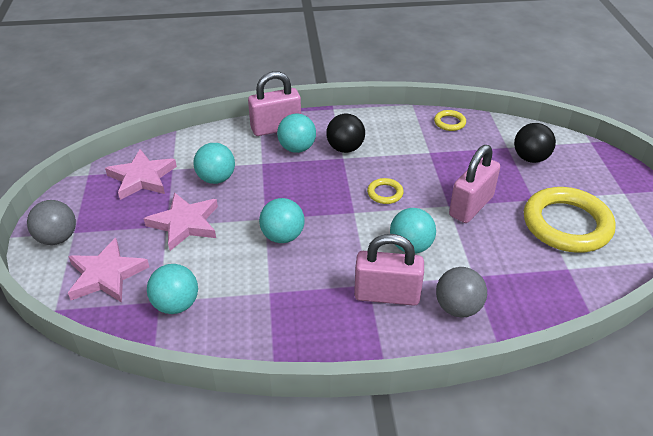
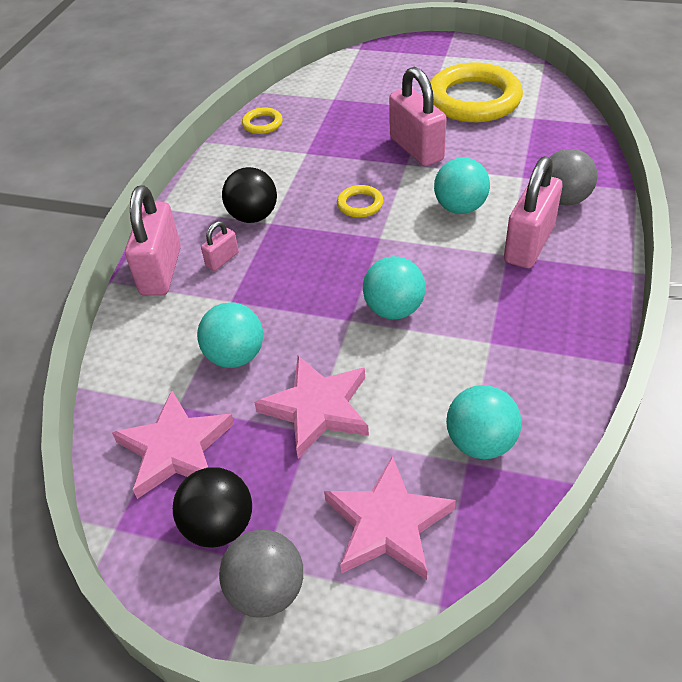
camera: 65 degrees left, 5 degrees up
(297, 148) = (222, 260): turquoise ball -> pink padlock
(530, 158) = (362, 90): black ball -> black ball (219, 526)

